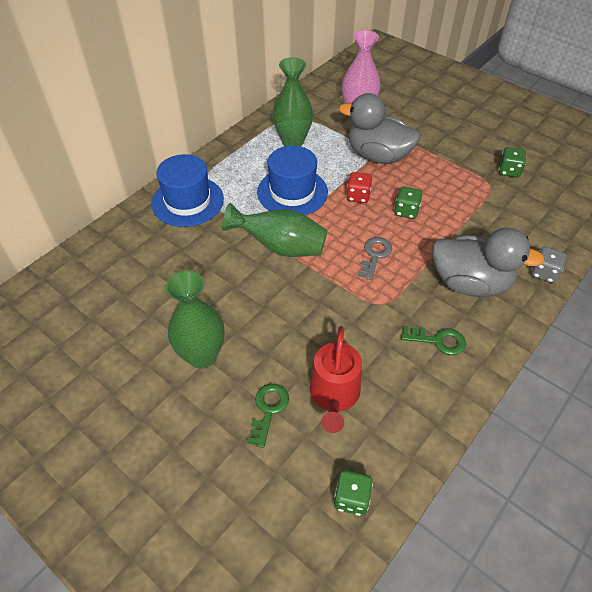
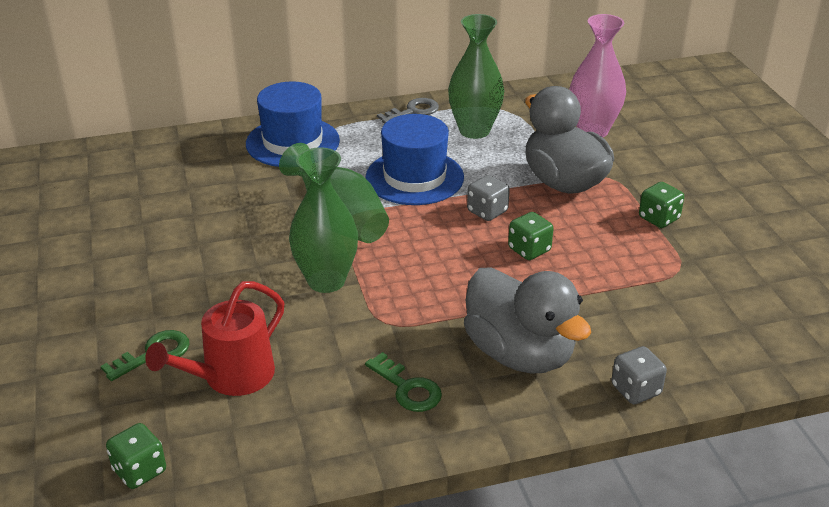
camera: 35 degrees right, 15 degrees down
(202, 356) = (148, 278): green vase -> green vase (326, 281)
(358, 196) = (487, 211): red dice -> grey dice
(374, 255) = (435, 275): grey key -> grey key (413, 111)
(508, 171) = (728, 265): green dice -> green dice (658, 218)

